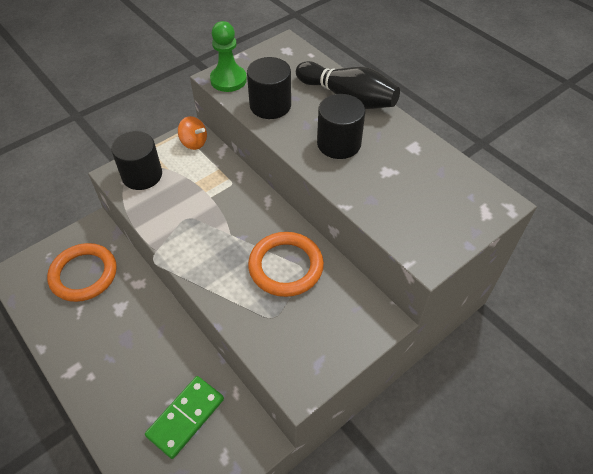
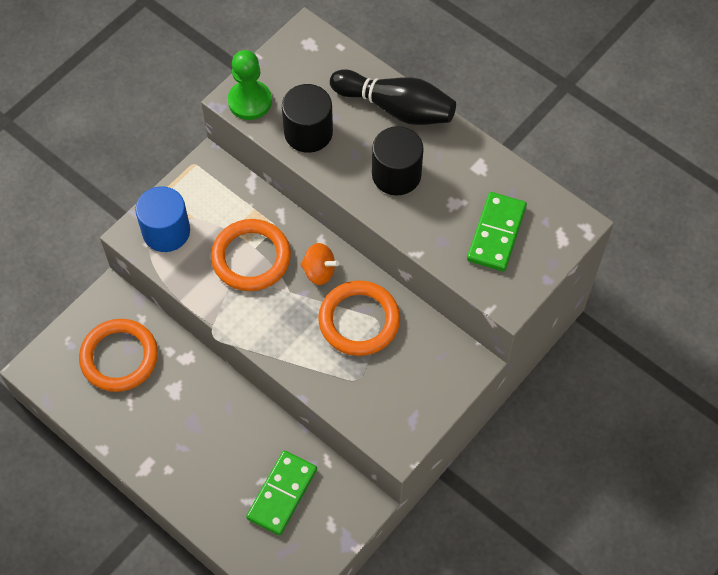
camera: 10 degrees left, 10 degrees up
(142, 175) = (166, 231): black cylinder -> blue cylinder
(194, 143) = (215, 176): orange spinning top -> orange spinning top (319, 271)
(205, 203) = (251, 257): none -> orange ring
(423, 200) = (496, 233): none -> green domino

